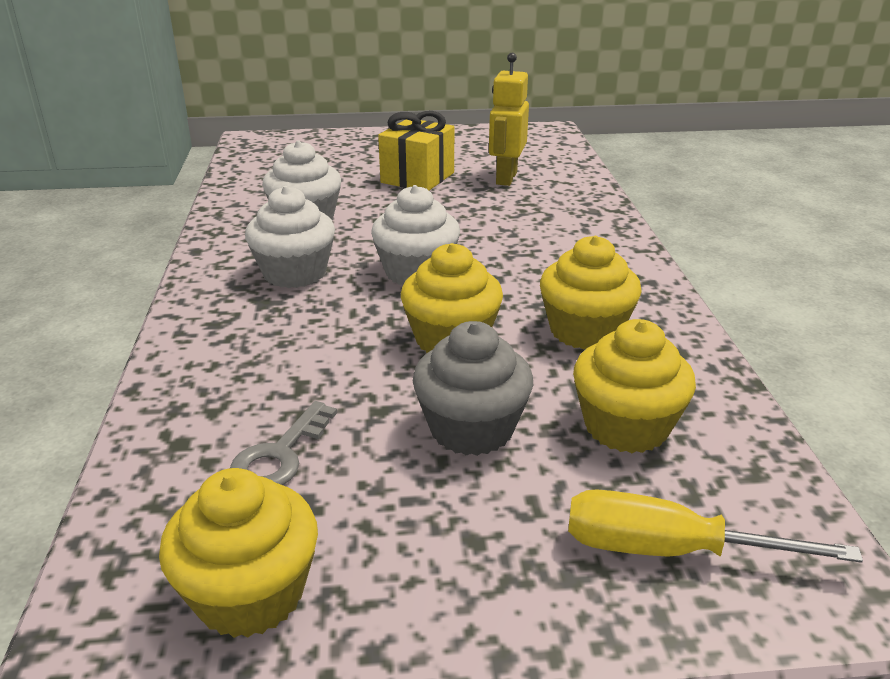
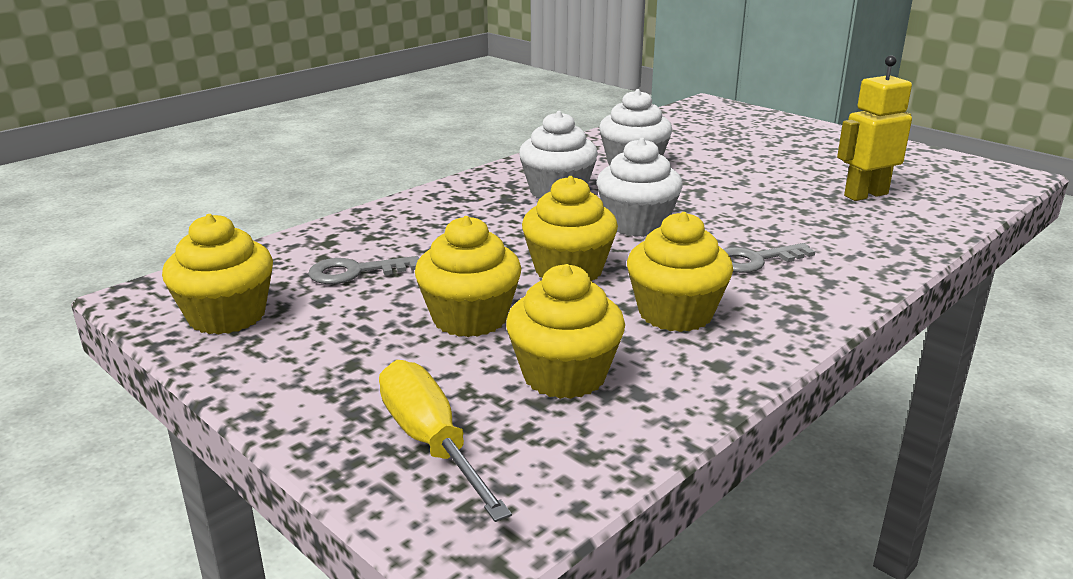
camera: 50 degrees right, 5 degrees down
(417, 178) = (783, 168): yellow gift -> none
(471, 429) = (470, 318): grey cupcake -> yellow cupcake
(545, 261) = (755, 260): none -> grey key

